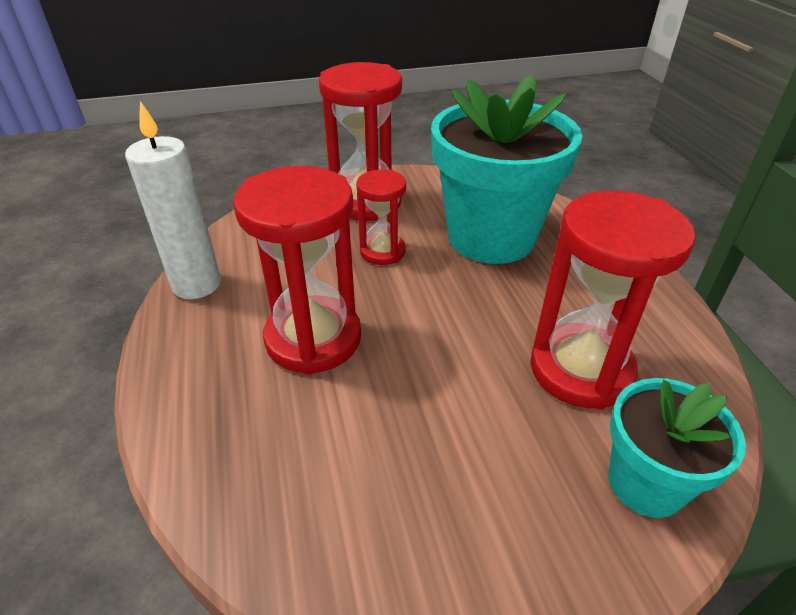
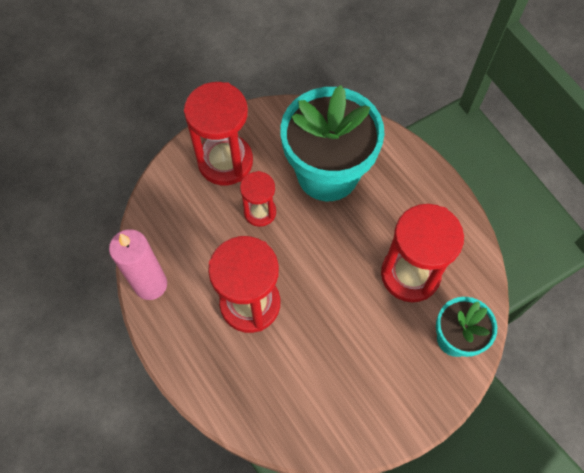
camera: 20 degrees left, 25 degrees up
(196, 284) = (150, 284): white candle -> pink candle

